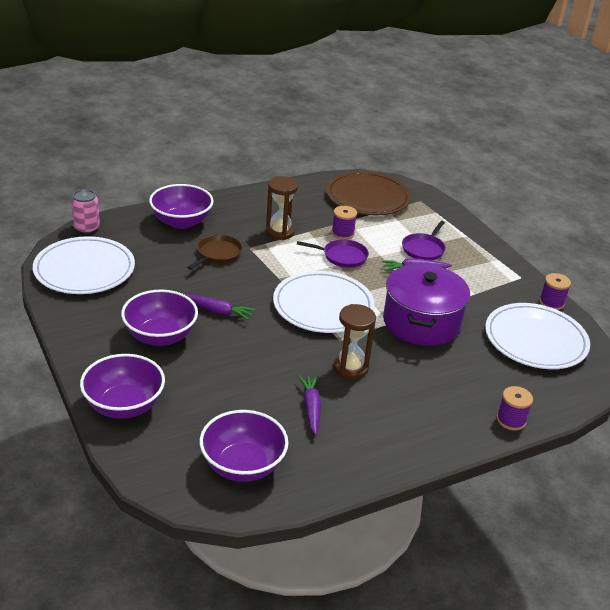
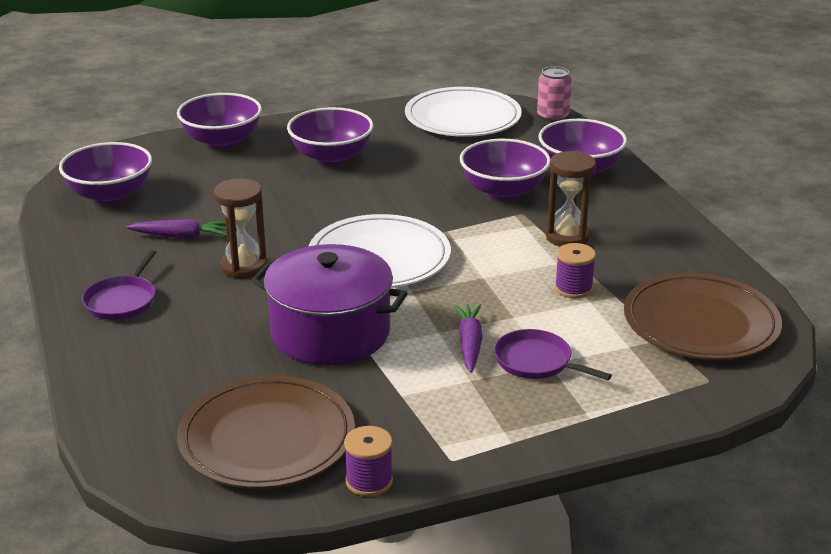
camera: 100 degrees right, 5 degrees down
(217, 311) = (374, 189): purple carrot -> none
(218, 254) = (503, 191): brown pan -> purple bowl
(342, 256) = (505, 282): purple pan -> purple pan (122, 300)
(511, 420) = (99, 378): purple spool -> none
(535, 340) = (267, 438): white plate -> brown plate

